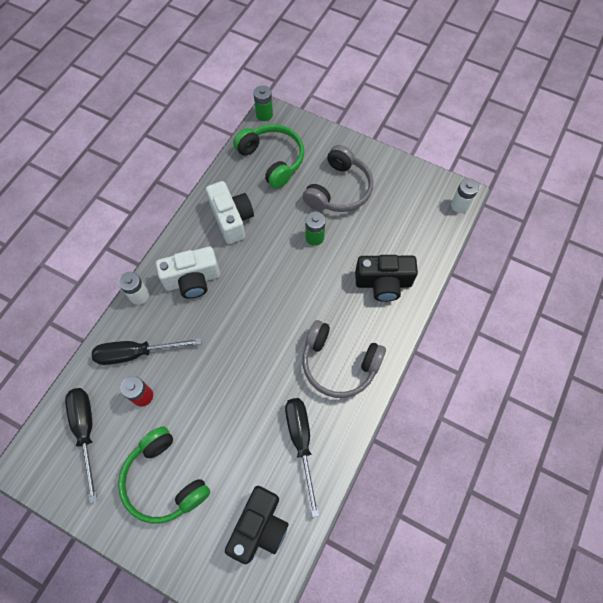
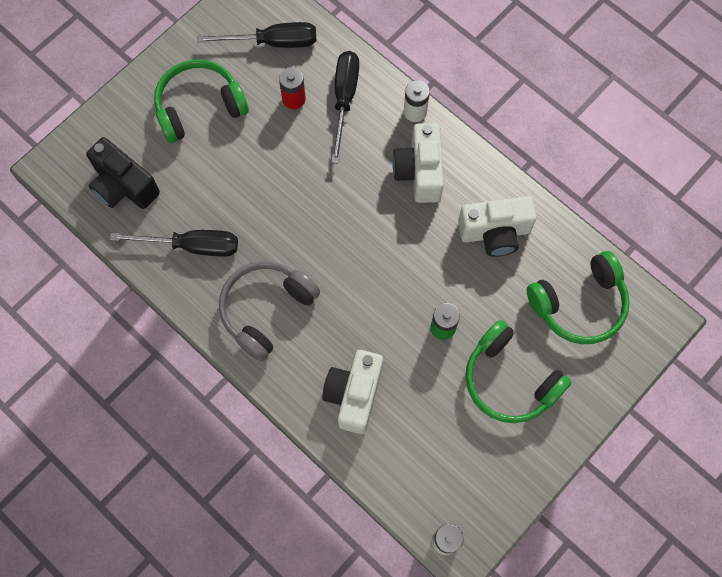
camera: 105 degrees right, 5 degrees up
(264, 114) = (662, 312): green battery -> none
(339, 190) = (509, 380): grey headphones -> green headphones
(383, 283) = (354, 394): black camera -> white camera

